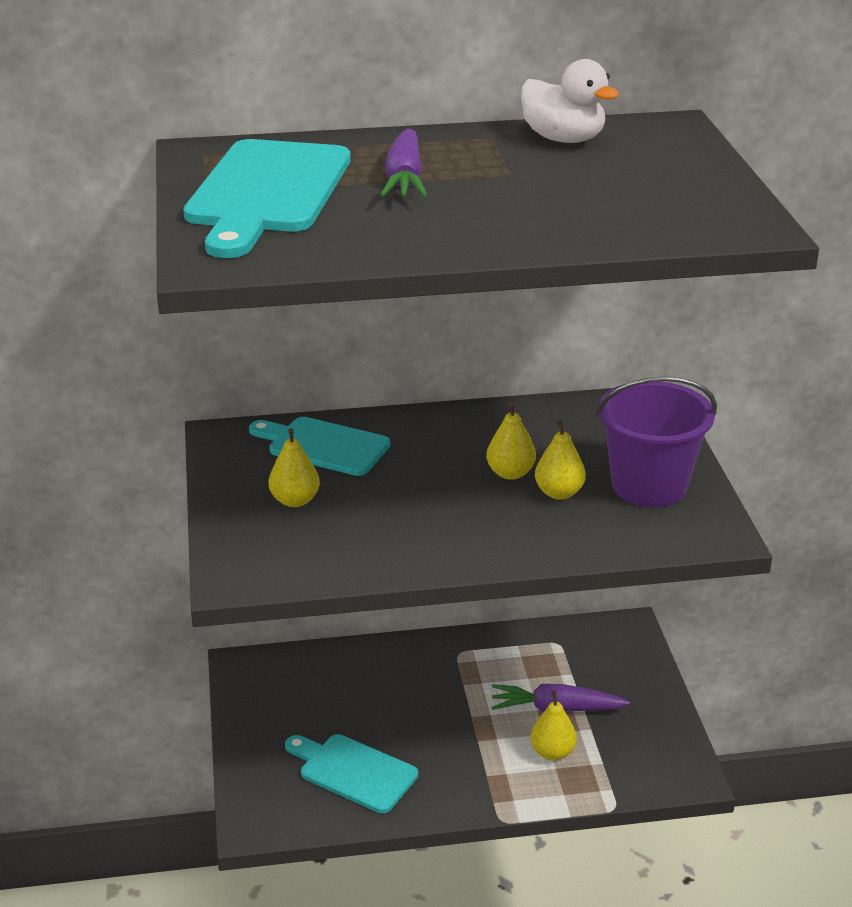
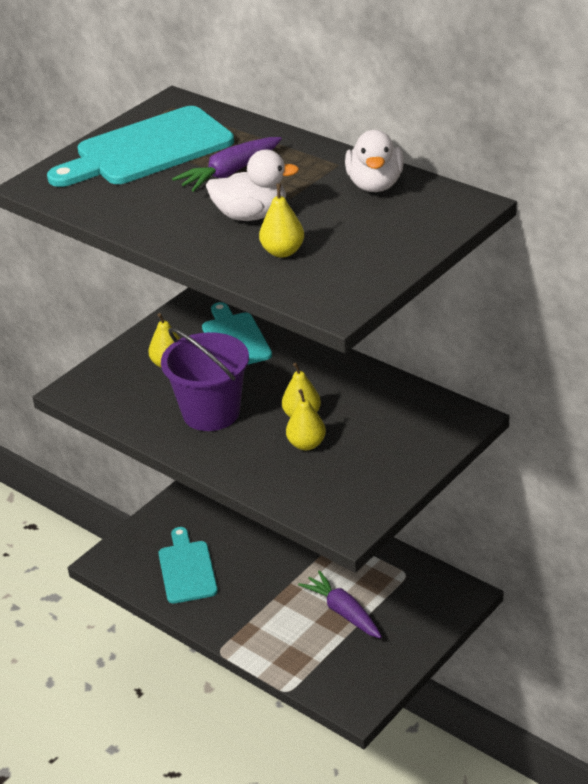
camera: 50 degrees right, 5 degrees up
(510, 200) = (251, 215): none -> white duck
(552, 752) = (302, 635): yellow pear -> yellow pear (283, 252)
(649, 486) = (364, 472): purple bucket -> purple bucket (211, 413)

